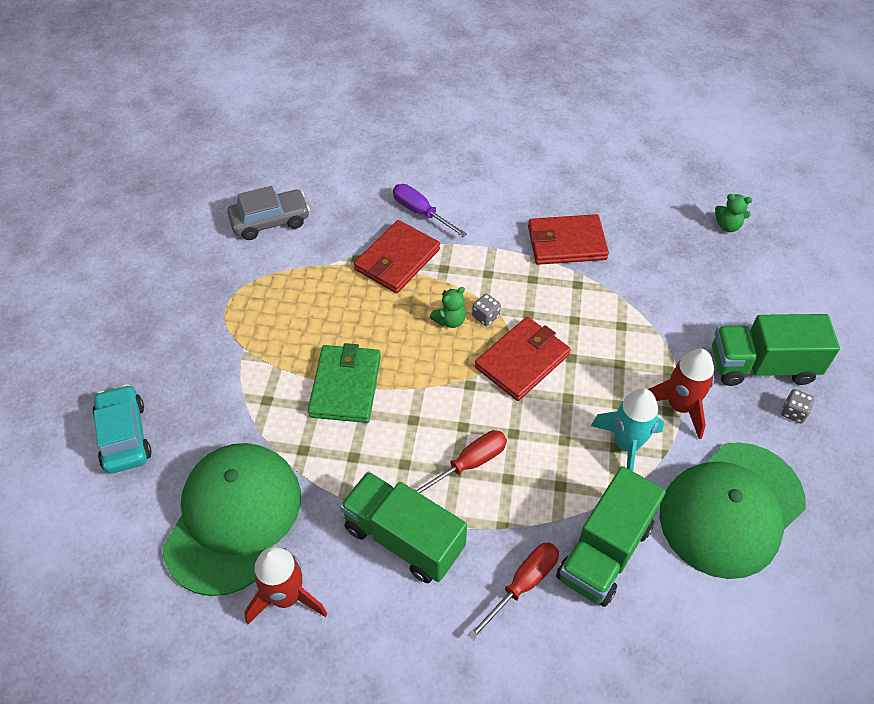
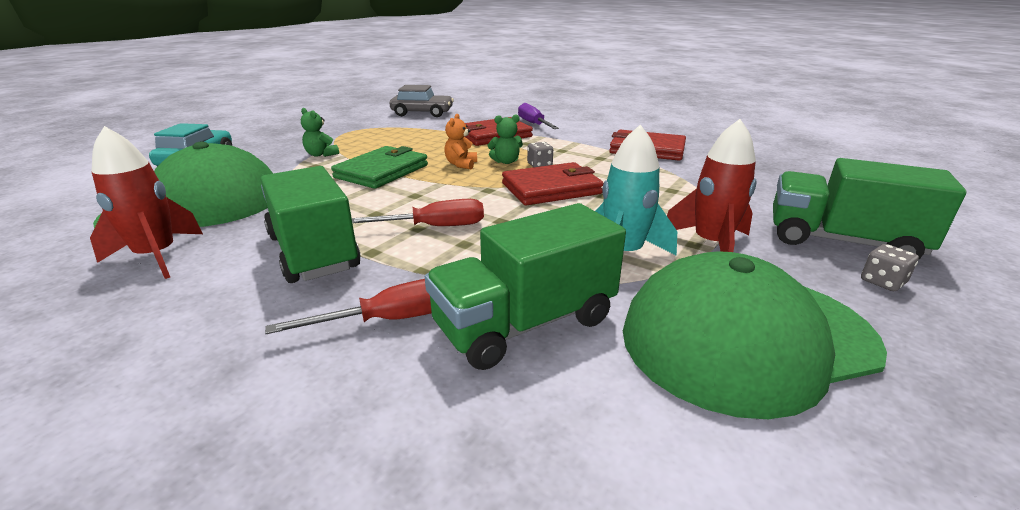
camera: 25 degrees right, 25 degrees down
(411, 343) = (461, 164): none -> orange teddy bear
(728, 226) = (825, 165): green teddy bear -> green teddy bear (321, 155)

